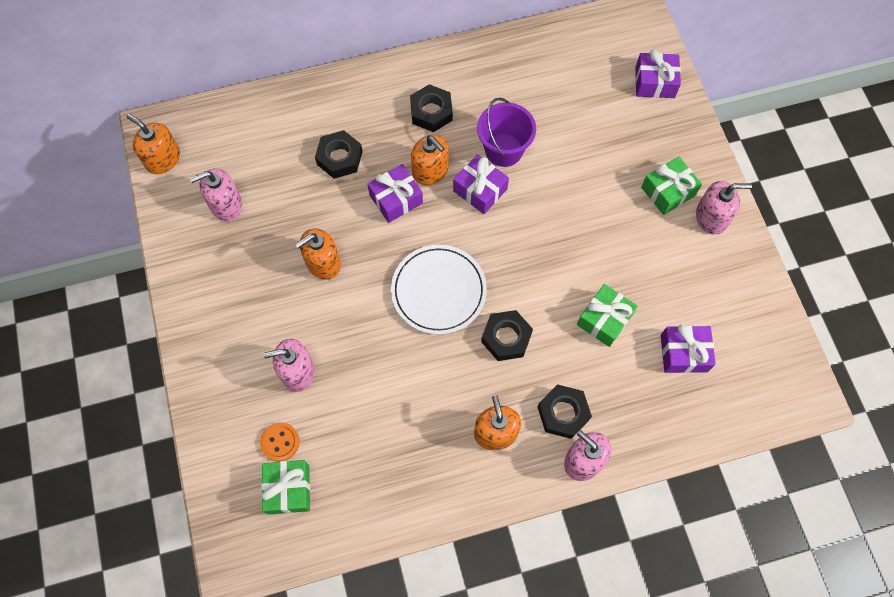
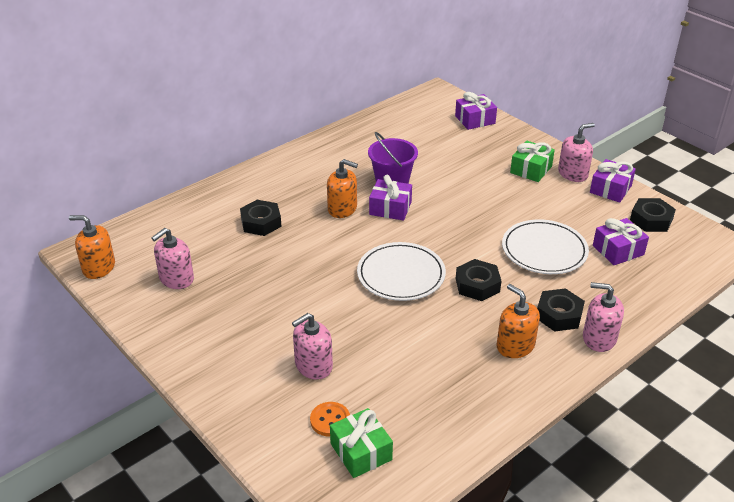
camera: 25 degrees left, 30 degrees down
(323, 263) = (289, 288): orange soap dispenser -> none
(396, 199) = (325, 232): purple gift -> purple gift (610, 189)
(431, 112) = (319, 177): black nut -> black nut (651, 220)
(604, 319) = (544, 250): green gift -> white plate

